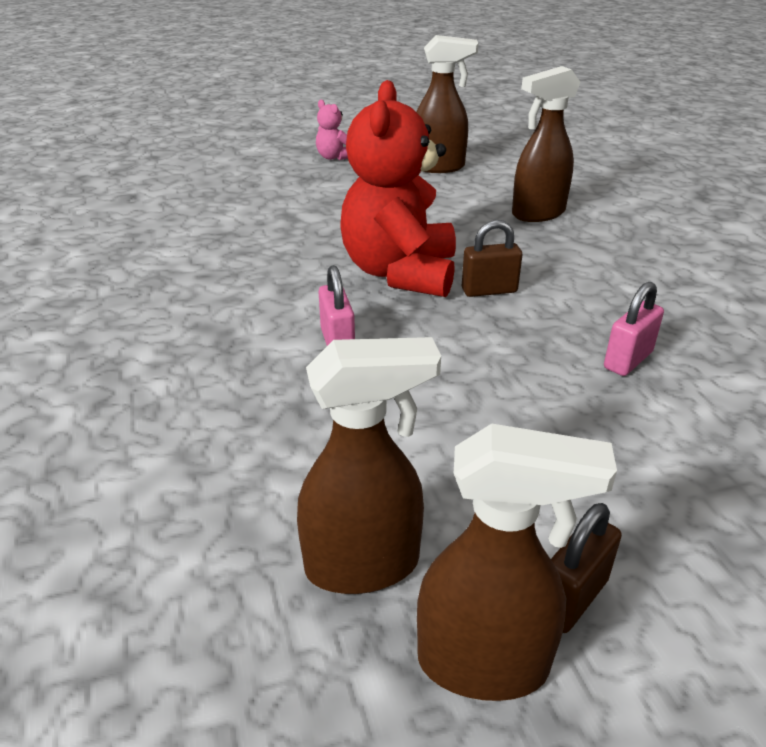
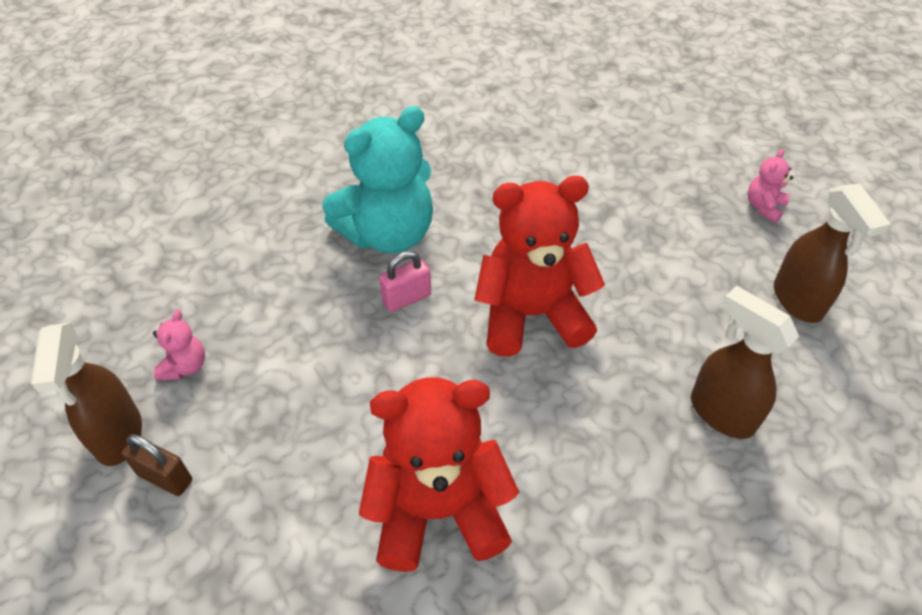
camera: 75 degrees right, 15 degrees up
(222, 343) = (388, 234): none -> turquoise teddy bear
(364, 565) = (185, 366): brown spray bottle -> pink teddy bear
(489, 290) = (525, 387): brown padlock -> none
(628, 360) = (438, 511): pink padlock -> red teddy bear

